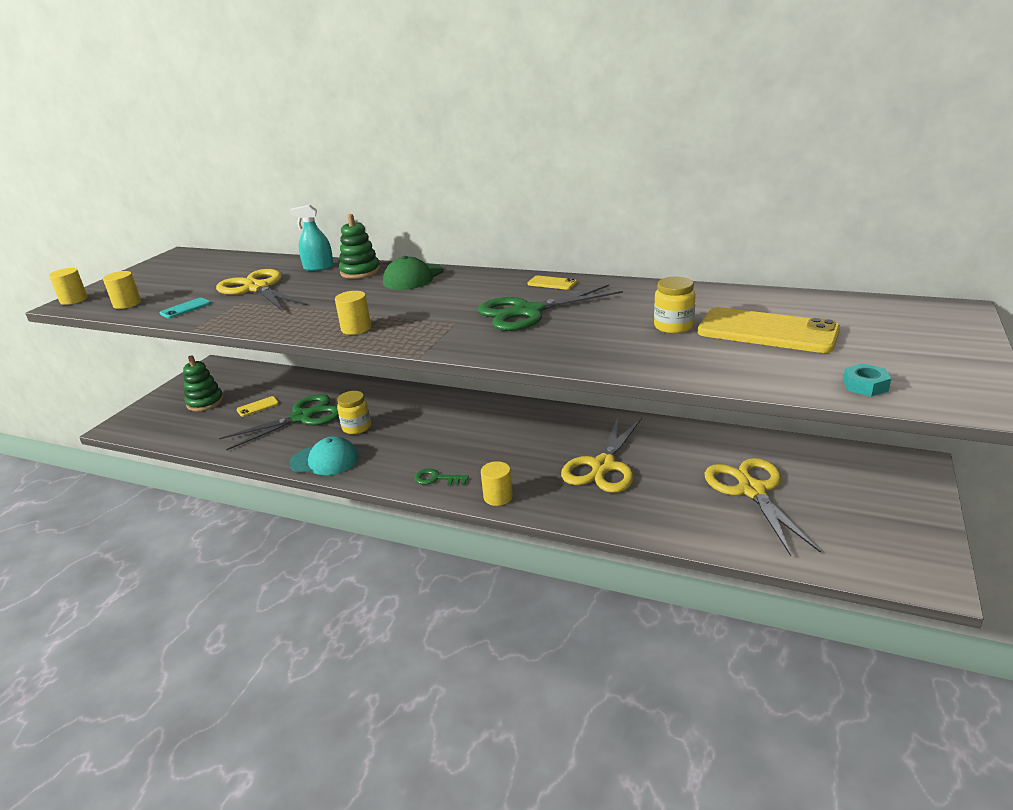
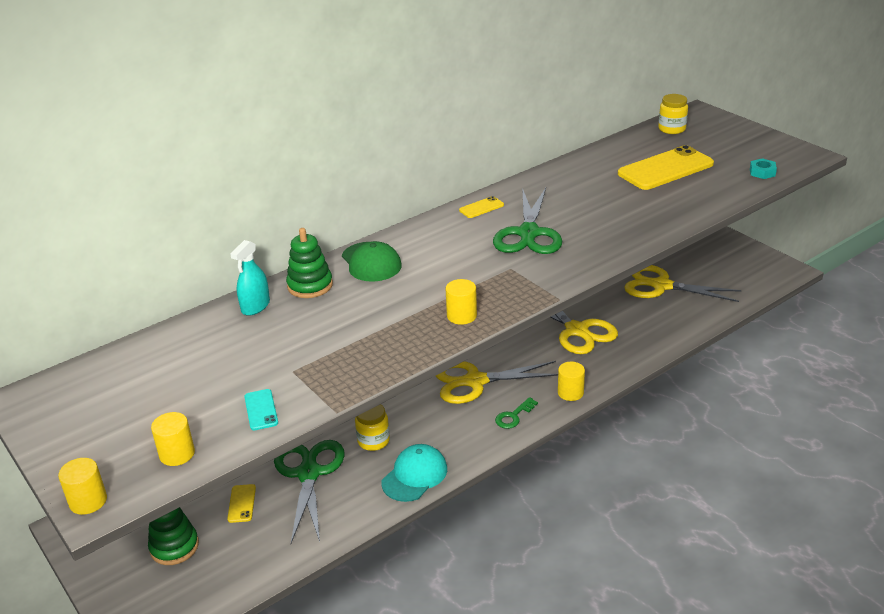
camera: 60 degrees left, 5 degrees up
(257, 288) = (265, 354): yellow scissors -> yellow scissors (475, 381)
(673, 326) = (623, 193): yellow jar -> yellow jar (672, 129)

